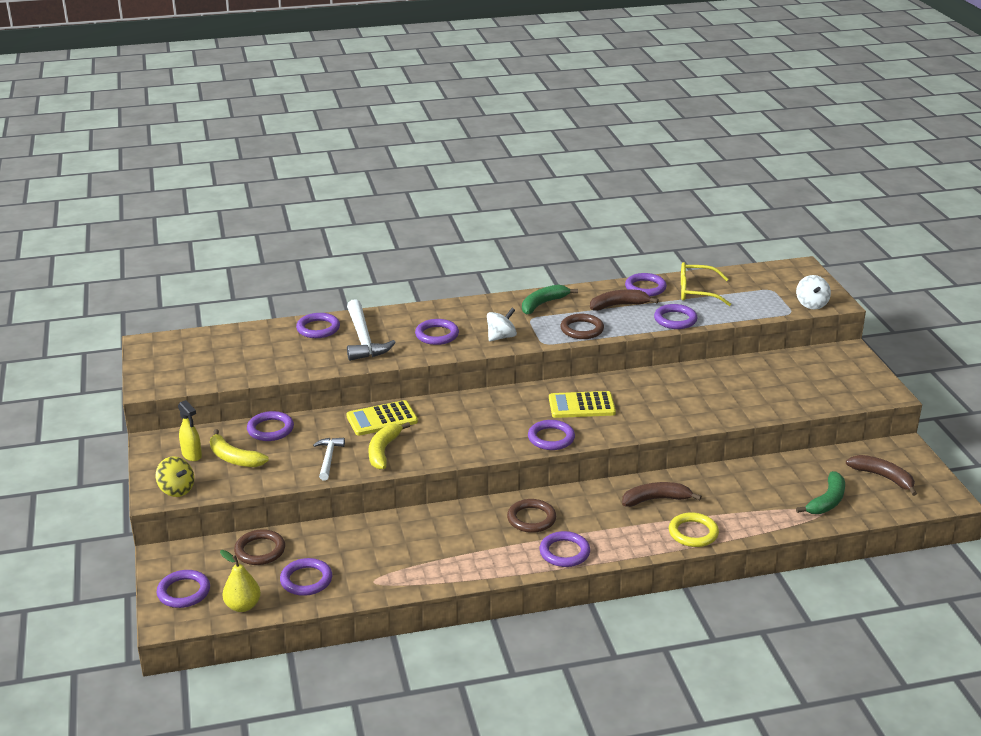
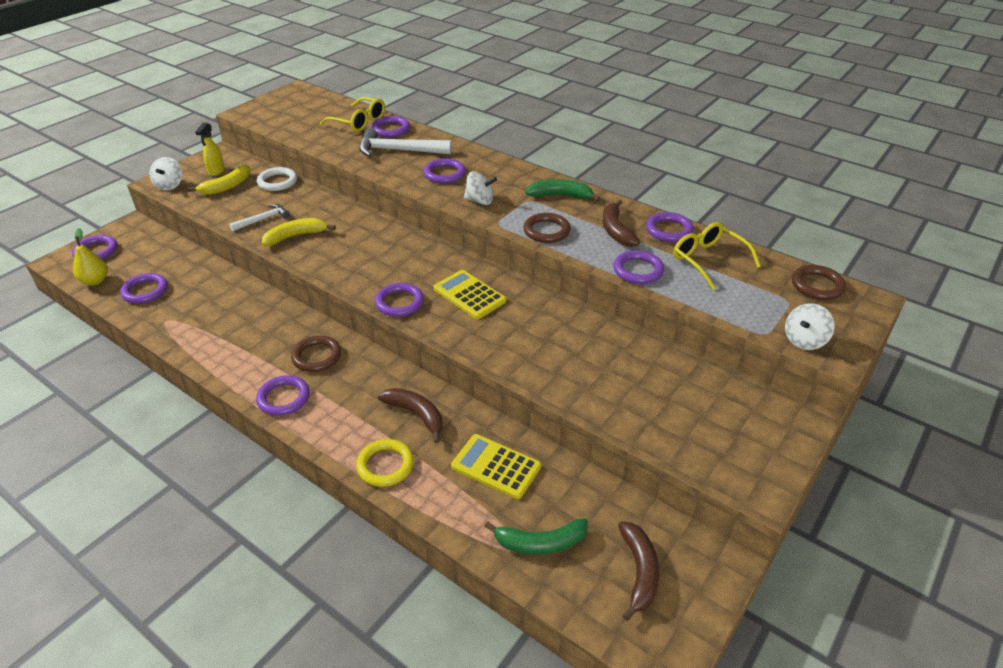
camera: 50 degrees right, 10 degrees up
(176, 490) = (170, 185): yellow spinning top -> white spinning top
(234, 458) = (227, 186): yellow banana -> yellow banana turned 135 degrees counterclockwise
(260, 550) = (167, 256): brown ring -> brown ring (817, 285)
(270, 429) = (277, 182): purple ring -> white ring
(277, 337) = (359, 122): none -> yellow glasses
(363, 339) = (398, 151): white hammer -> white hammer turned 60 degrees clockwise
(382, 419) = (339, 215): yellow calculator -> yellow calculator (496, 466)
(618, 305) = (616, 230): brown banana -> brown banana turned 135 degrees counterclockwise

